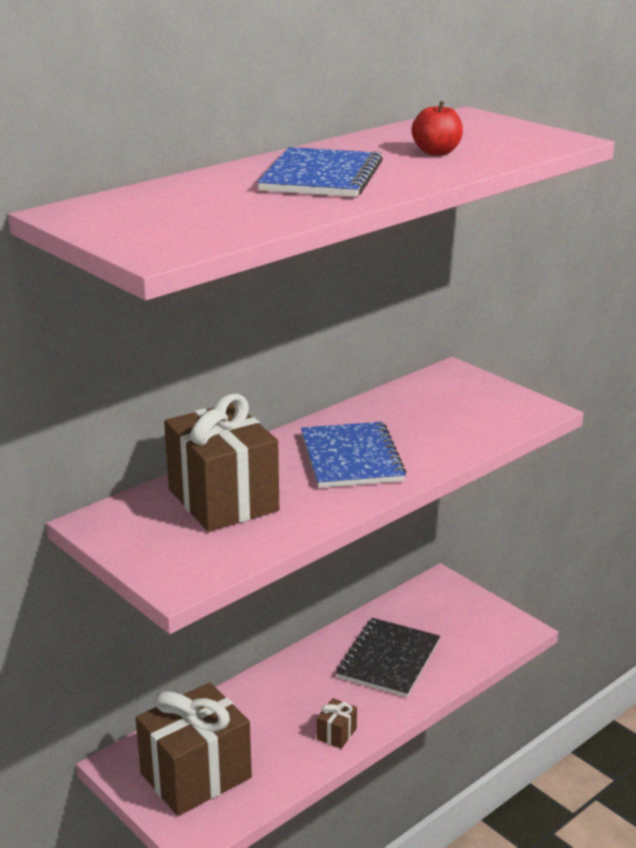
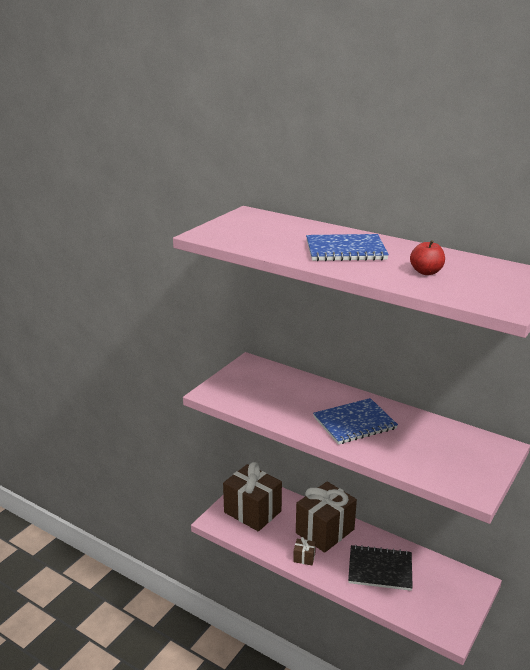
camera: 75 degrees right, 0 degrees up
(223, 500) = (286, 391): brown gift -> brown gift (325, 531)

